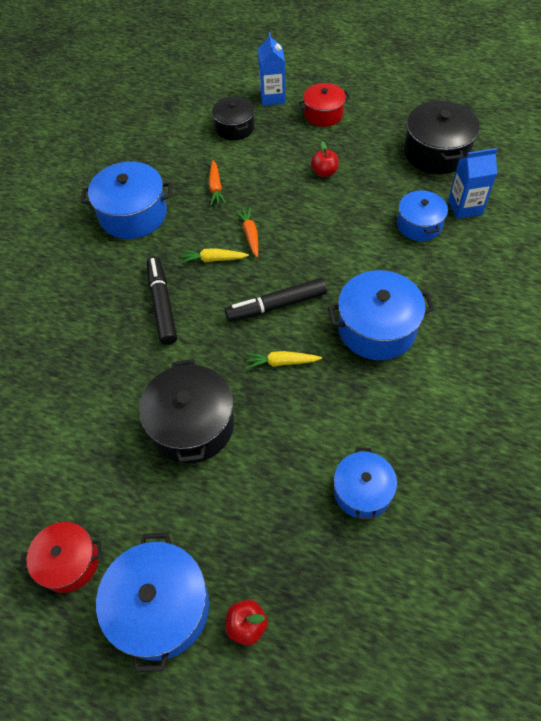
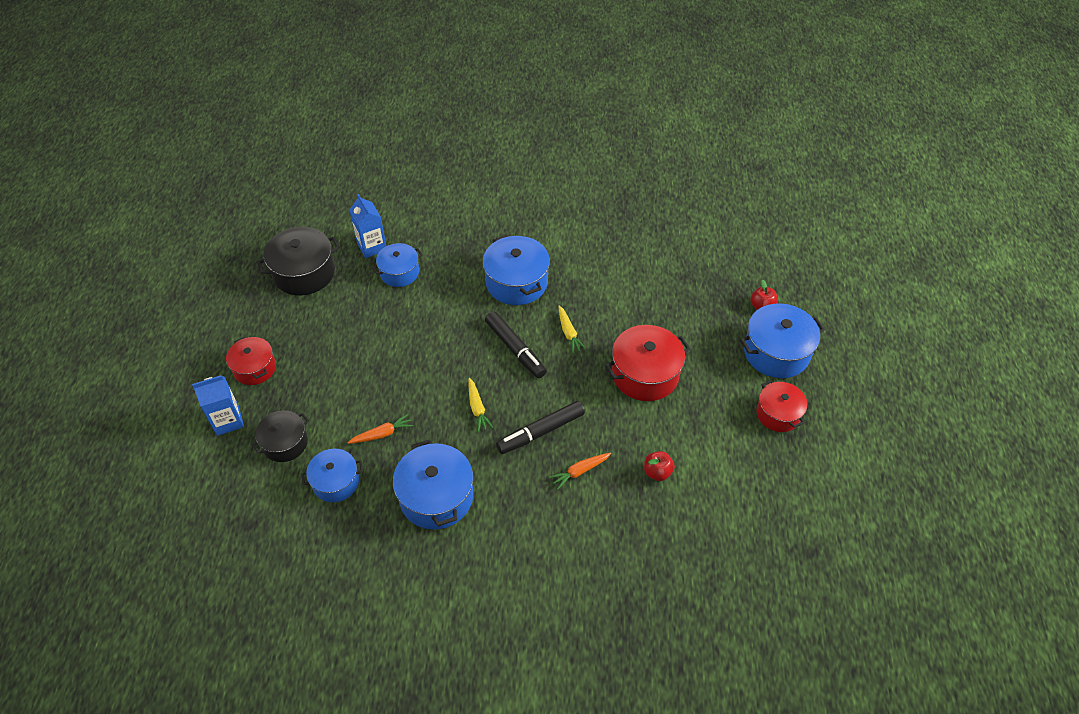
camera: 110 degrees left, 5 degrees down
(192, 425) = (645, 374): black pot -> red pot
(250, 235) = (440, 388): orange carrot -> orange carrot (580, 471)
(324, 172) = (344, 349): red apple -> red apple (657, 472)
(362, 491) = (651, 268): blue pot -> blue pot (336, 482)

